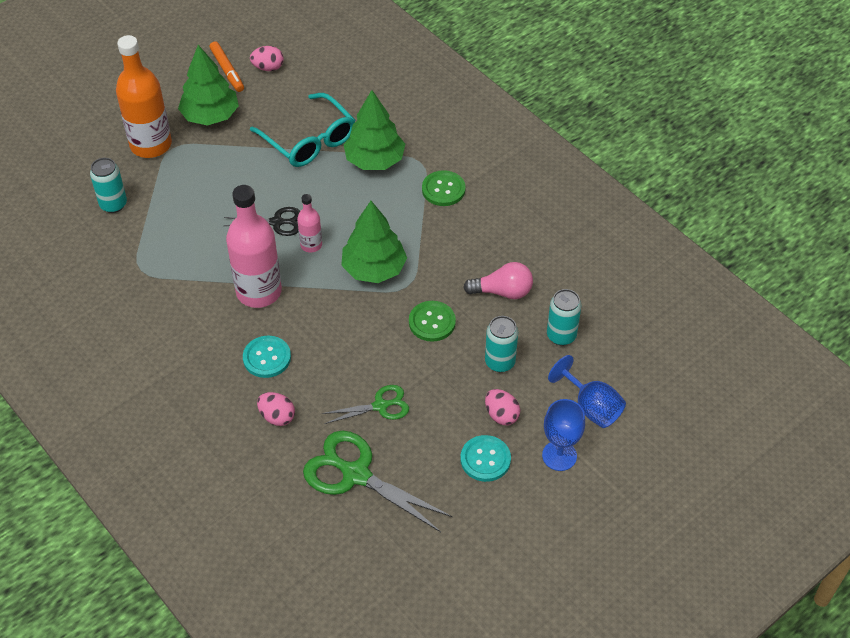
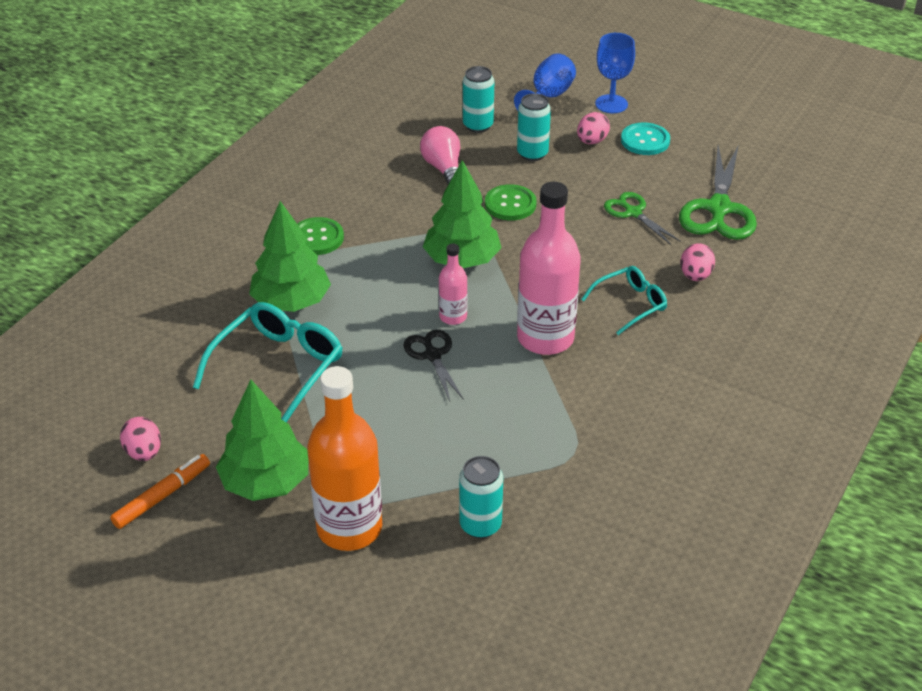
camera: 110 degrees left, 10 degrees down
(267, 358) = (630, 304): turquoise button -> turquoise glasses

